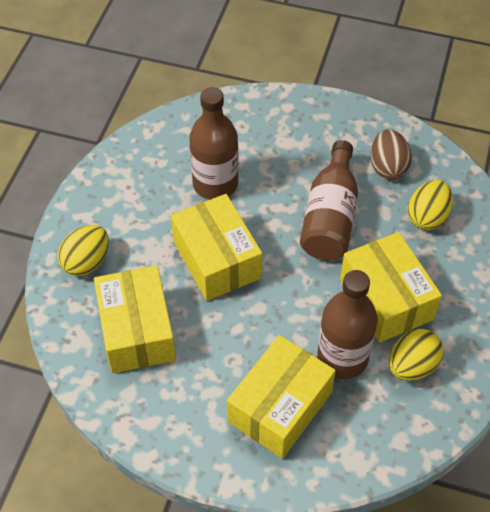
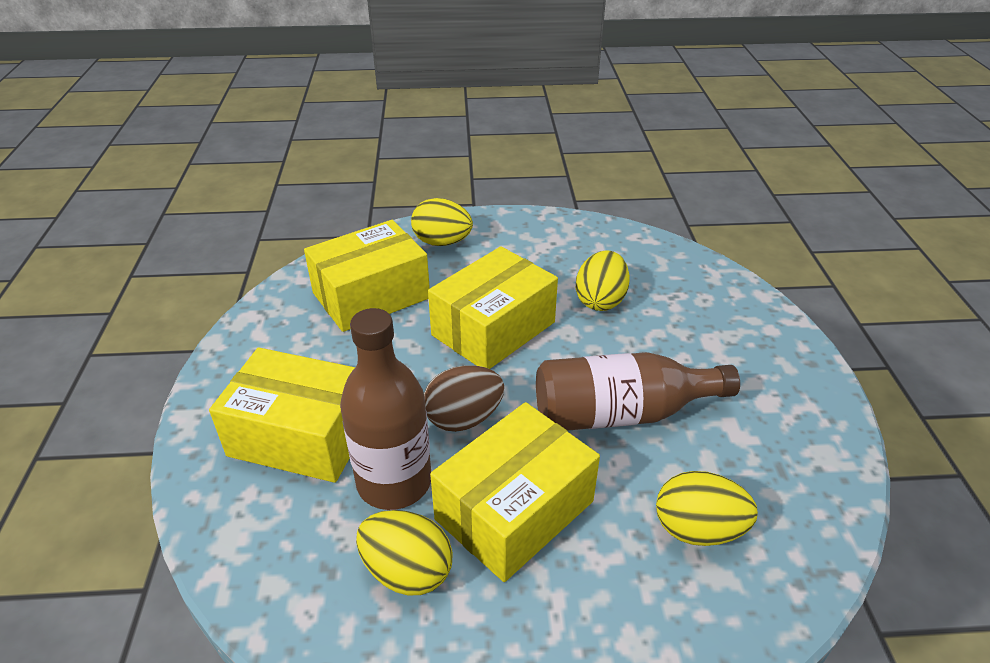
camera: 70 degrees right, 15 degrees down
(215, 184) = (600, 300): brown bottle -> yellow egg
(388, 167) = (756, 457): brown egg -> brown egg (464, 418)

